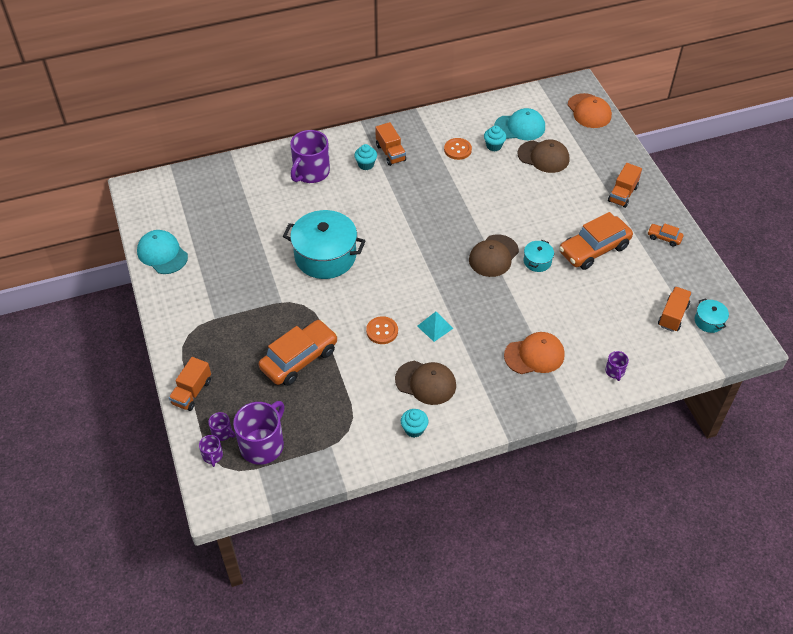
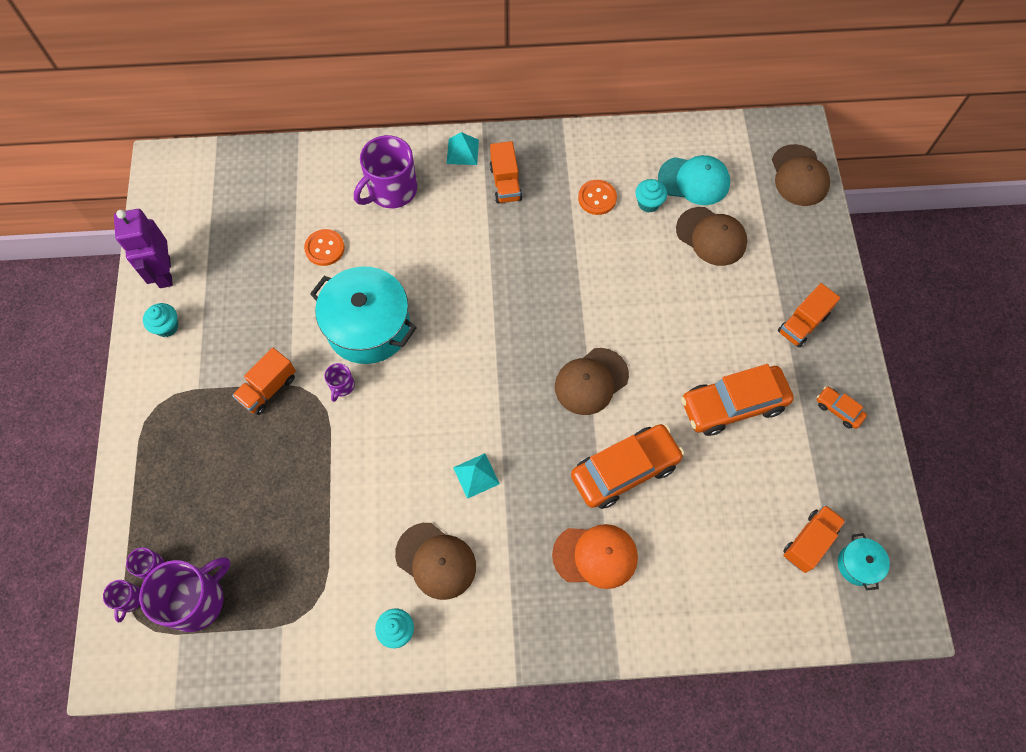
camera: 15 degrees right, 15 degrees up
(162, 254) = (164, 272): turquoise cap -> purple robot
(192, 392) = (134, 494): orange truck -> orange truck (268, 388)
(299, 359) = (284, 479): orange car -> orange car (624, 470)
(353, 140) = (462, 151): none -> turquoise pyramid
(366, 164) = (467, 194): turquoise cupcake -> turquoise cupcake (167, 327)
(382, 331) = (404, 464): orange button -> orange button (325, 248)
(537, 261) = (648, 405): turquoise pot -> none
(589, 111) = (799, 176): orange cap -> brown cap
(615, 371) = (697, 612): purple mug -> purple mug (342, 386)

